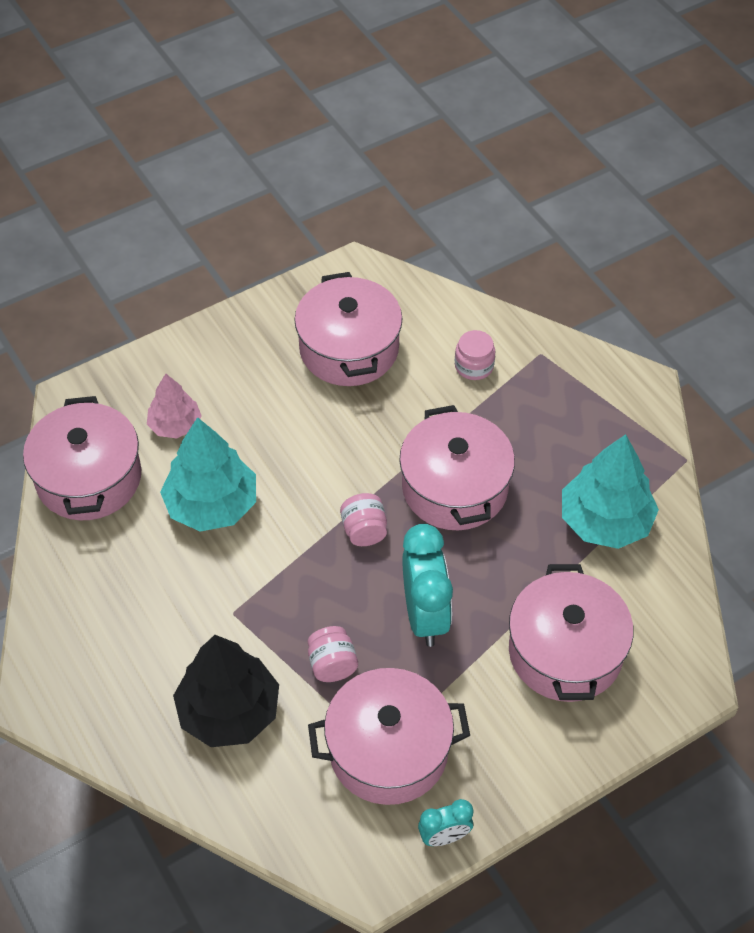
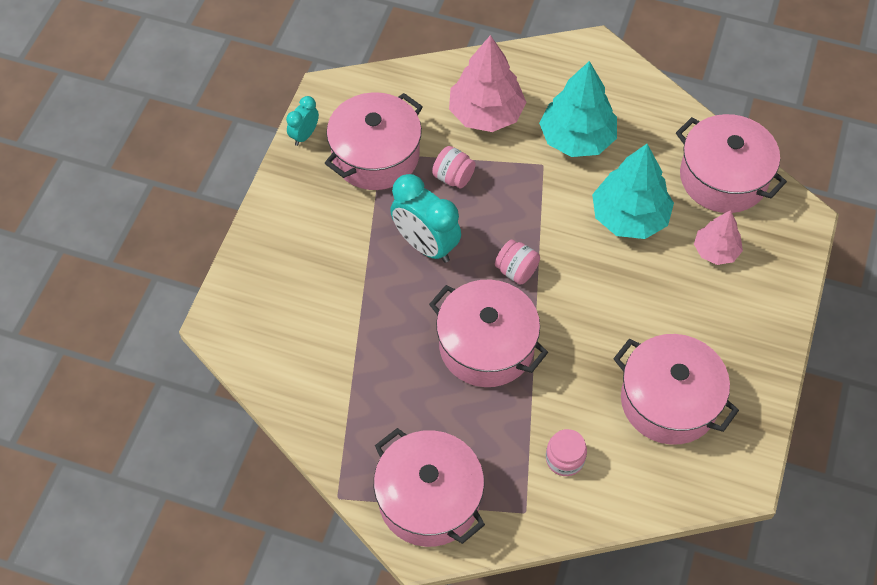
camera: 140 degrees right, 5 degrees up
(229, 711) = (486, 114): black tree -> pink tree
(565, 652) = (316, 285): pink pot -> pink pot (429, 499)
(605, 521) = (360, 398): turquoise tree -> turquoise tree (577, 138)

